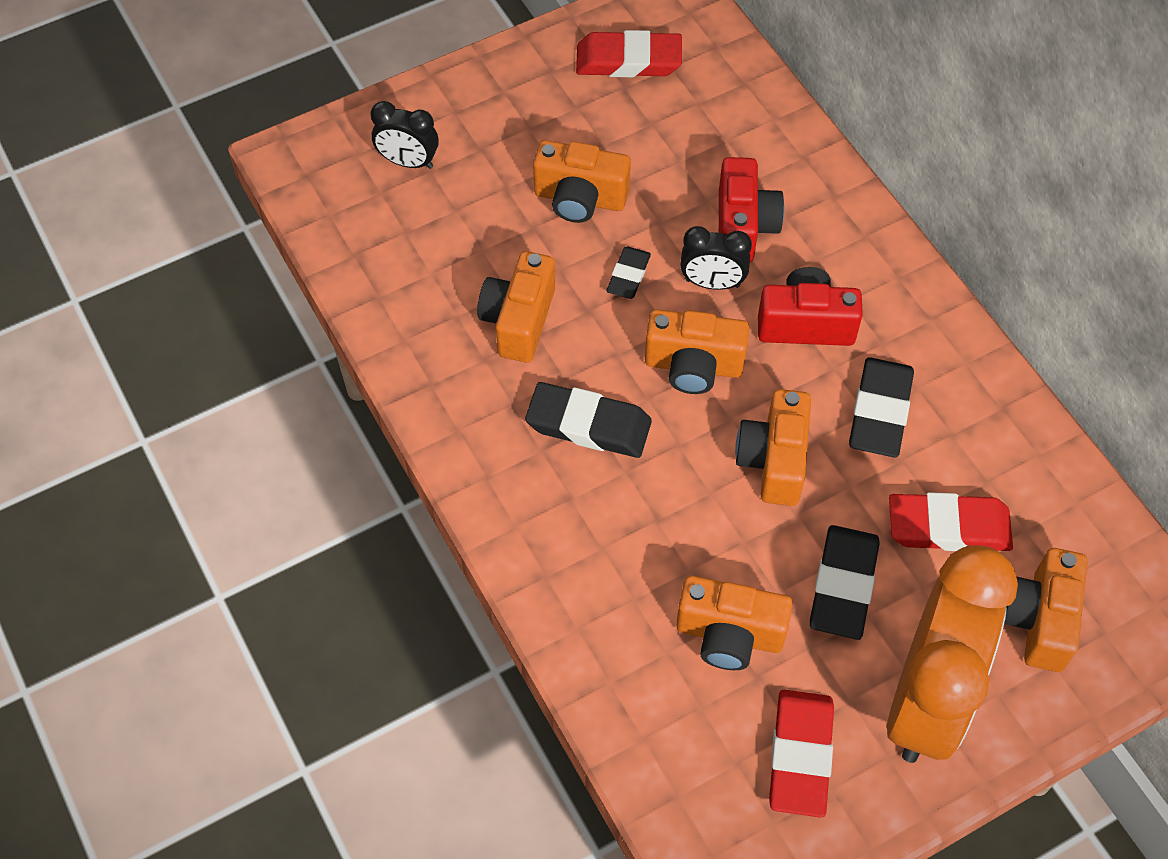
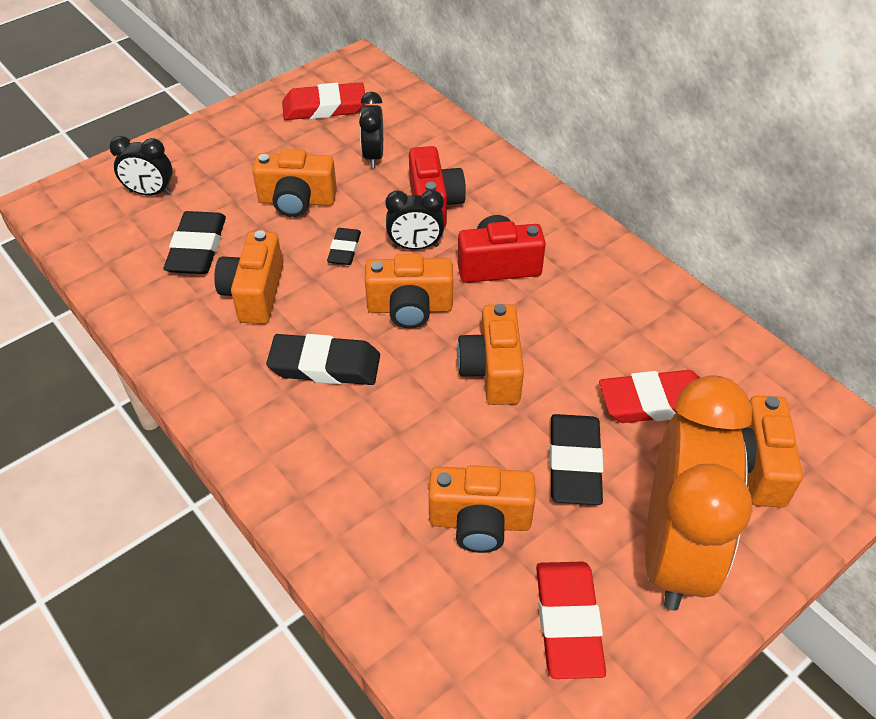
camera: 10 degrees left, 10 degrees down
(680, 144) = (373, 156): none -> black clock
(879, 411) = (574, 321): black eraser -> black eraser (197, 248)

